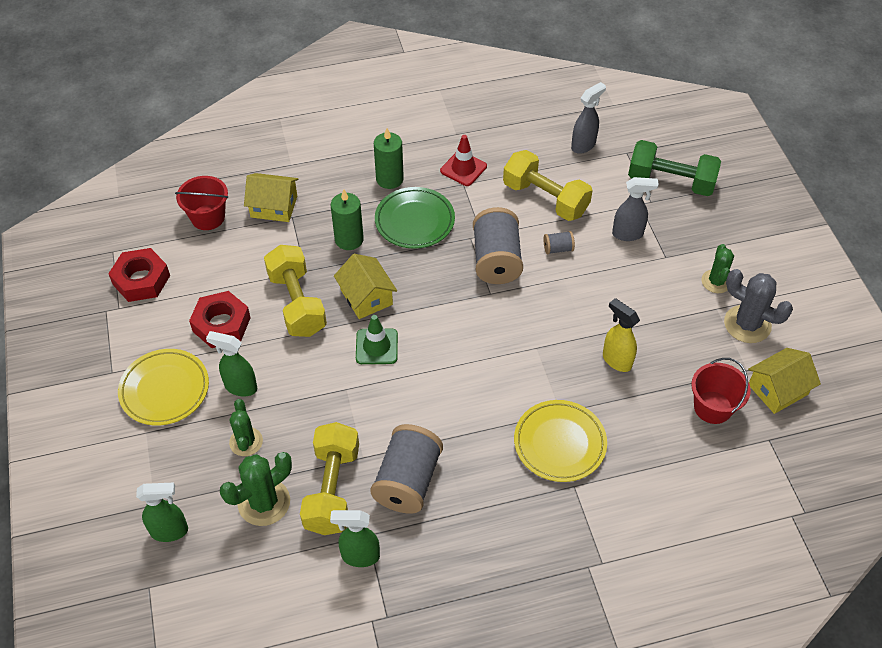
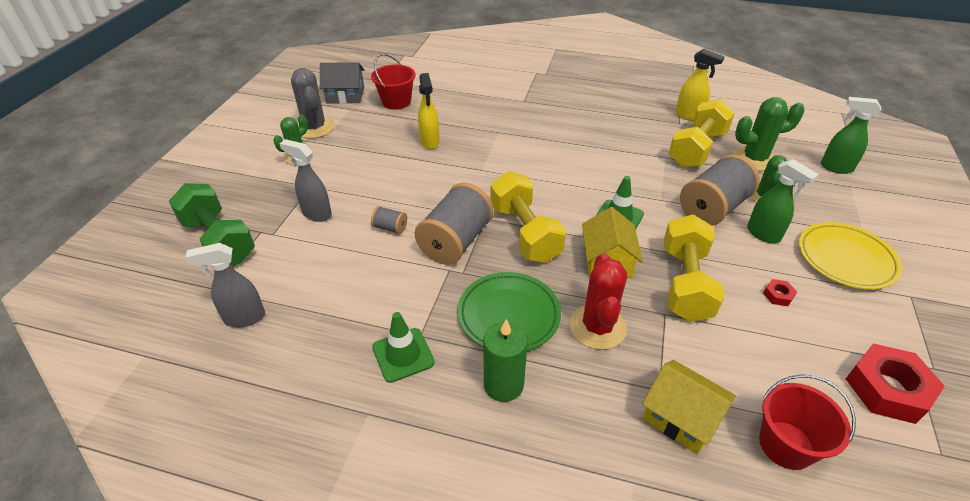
camera: 150 degrees left, 10 degrees down
(221, 324) = (778, 295): red nut -> red nut, size x0.43
(349, 239) = (597, 327): green candle -> red cactus
(360, 556) = (689, 116): green spray bottle -> yellow spray bottle
(407, 481) = (637, 136): grey spool -> grey spool (713, 208)
(463, 168) = (403, 355): red traffic cone -> green traffic cone
(545, 198) = (351, 278): yellow dumbbell -> yellow dumbbell (525, 233)
(559, 443) = (514, 119): yellow plate -> none
(777, 389) = (345, 95): yellow house -> grey house

